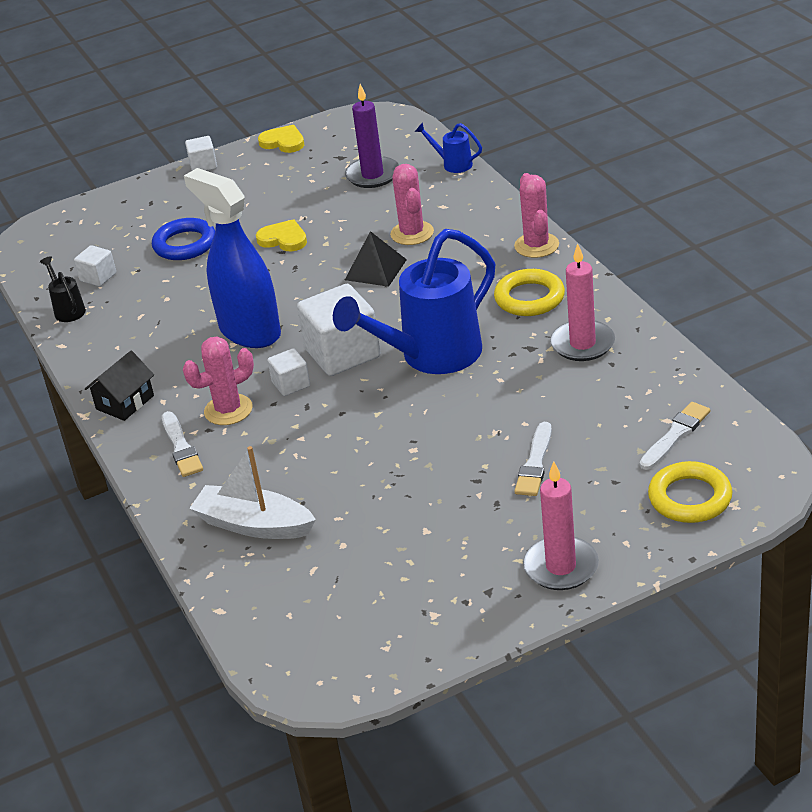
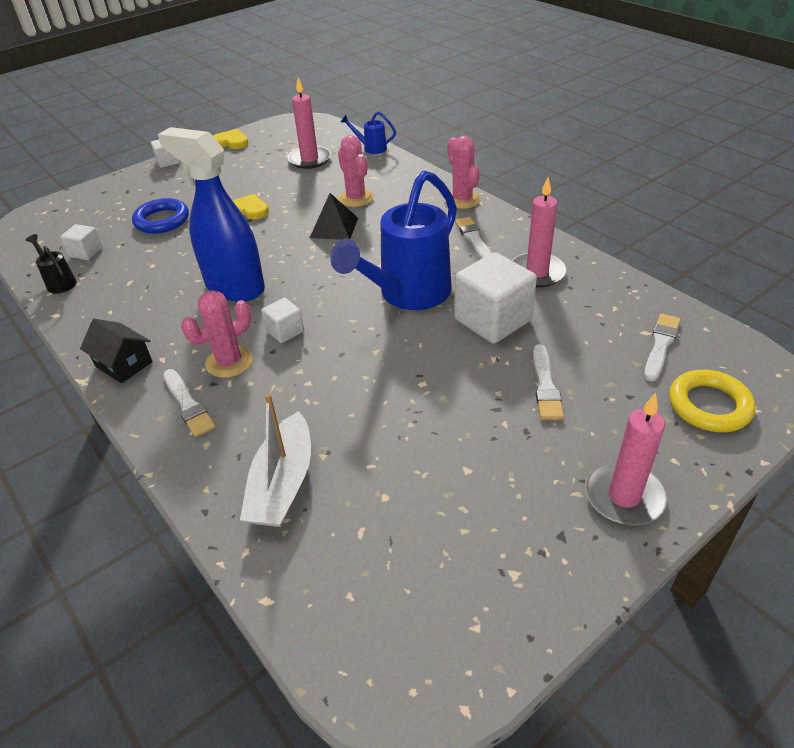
camera: 15 degrees left, 5 degrees up
(125, 402) = (123, 364): black house -> black house turned 75 degrees counterclockwise
(254, 524) = (283, 484): white boat -> white boat turned 90 degrees counterclockwise
(342, 353) = (326, 299): white cube -> white cube (492, 320)
(372, 175) = (309, 159): purple candle -> pink candle
(529, 298) = (474, 239): yellow ring -> white brush

